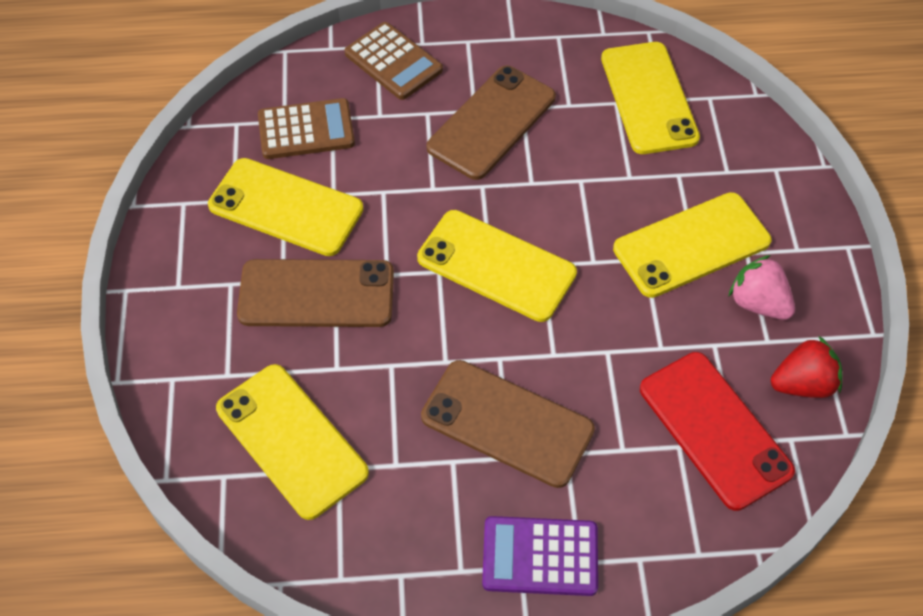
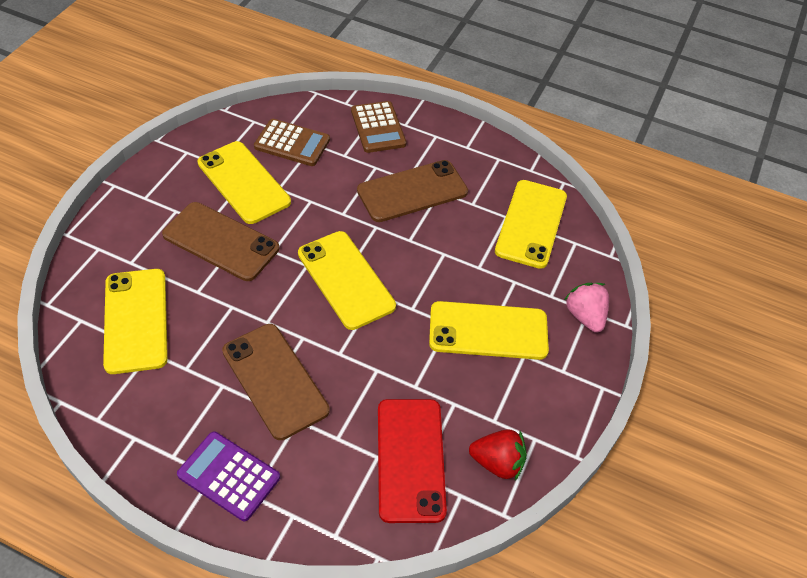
camera: 25 degrees right, 5 degrees down
(758, 303) = (506, 392): pink strawberry -> pink strawberry (585, 316)

